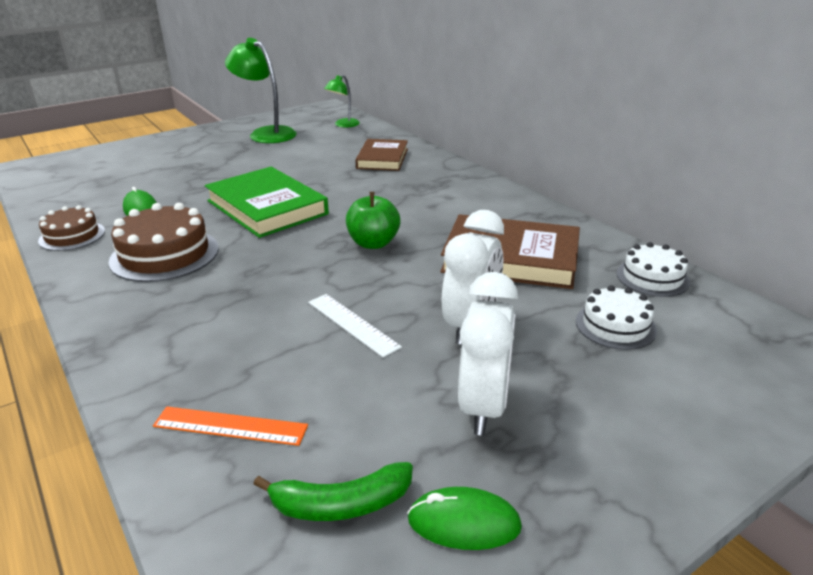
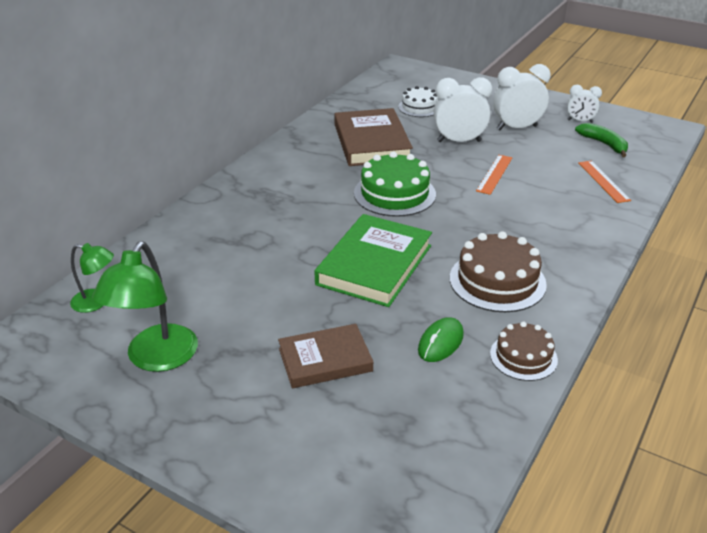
camera: 115 degrees left, 5 degrees up
(352, 324) = (494, 174): white ruler -> orange ruler
(373, 243) = (394, 193): green apple -> green cake
(382, 158) = (212, 238): brown book -> brown book (325, 360)
(464, 523) = (580, 121): green mouse -> white clock
(652, 277) = (359, 102): white cake -> none

